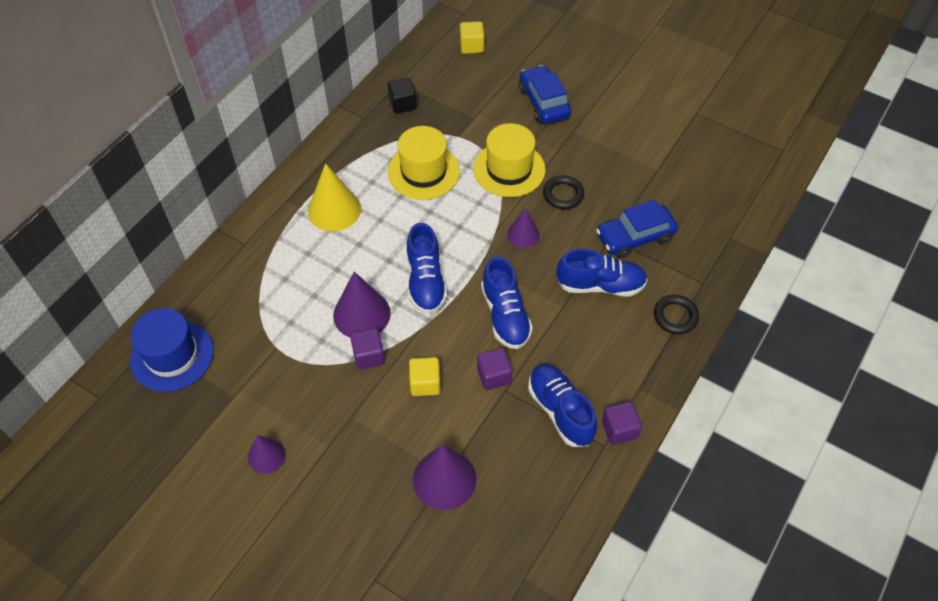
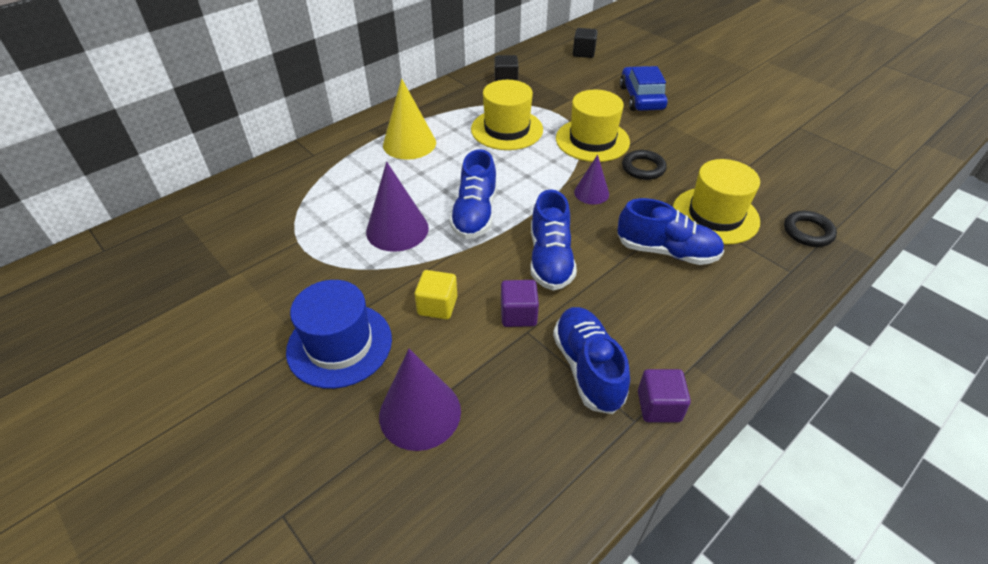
camera: 15 degrees right, 10 degrees down
(172, 355) = (194, 228): blue hat -> blue hat (339, 344)
(266, 456) = (231, 340): purple cone -> none
(369, 356) = (388, 267): purple cube -> none
(471, 46) = (583, 53): yellow cube -> black cube
(635, 237) = (715, 215): blue car -> yellow hat
(675, 316) = (752, 298): black ring -> black ring (808, 232)

